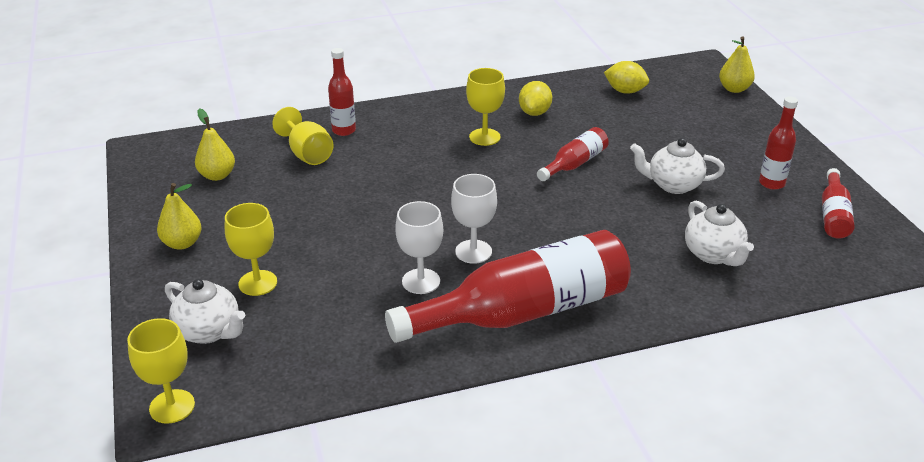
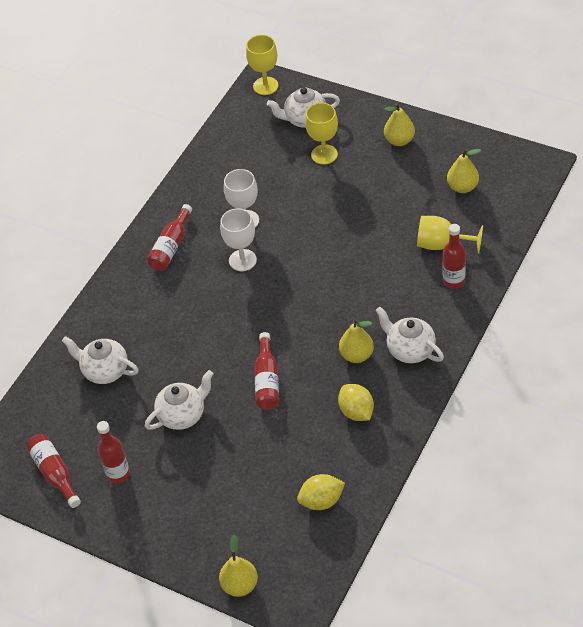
camera: 140 degrees right, 15 degrees up
(443, 118) = (410, 350): none -> white teapot
(484, 137) = (357, 355): yellow goblet -> yellow pear
(523, 312) = (171, 247): red bottle -> red bottle, size x0.47

